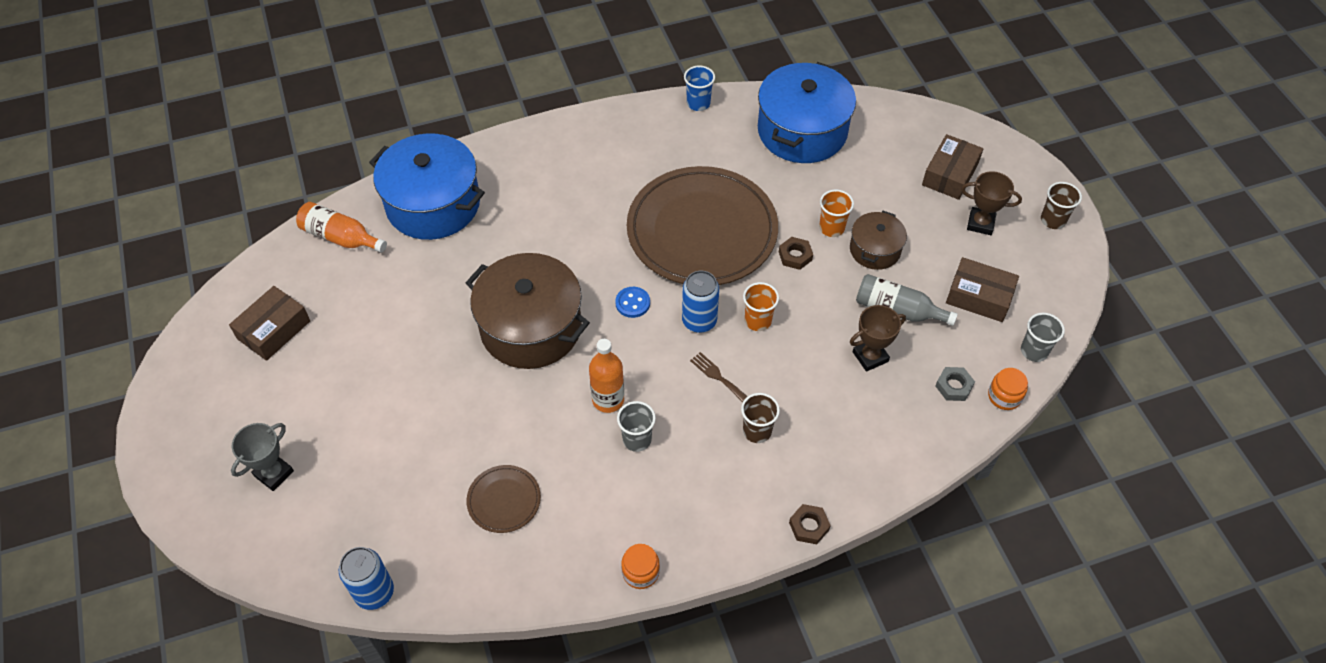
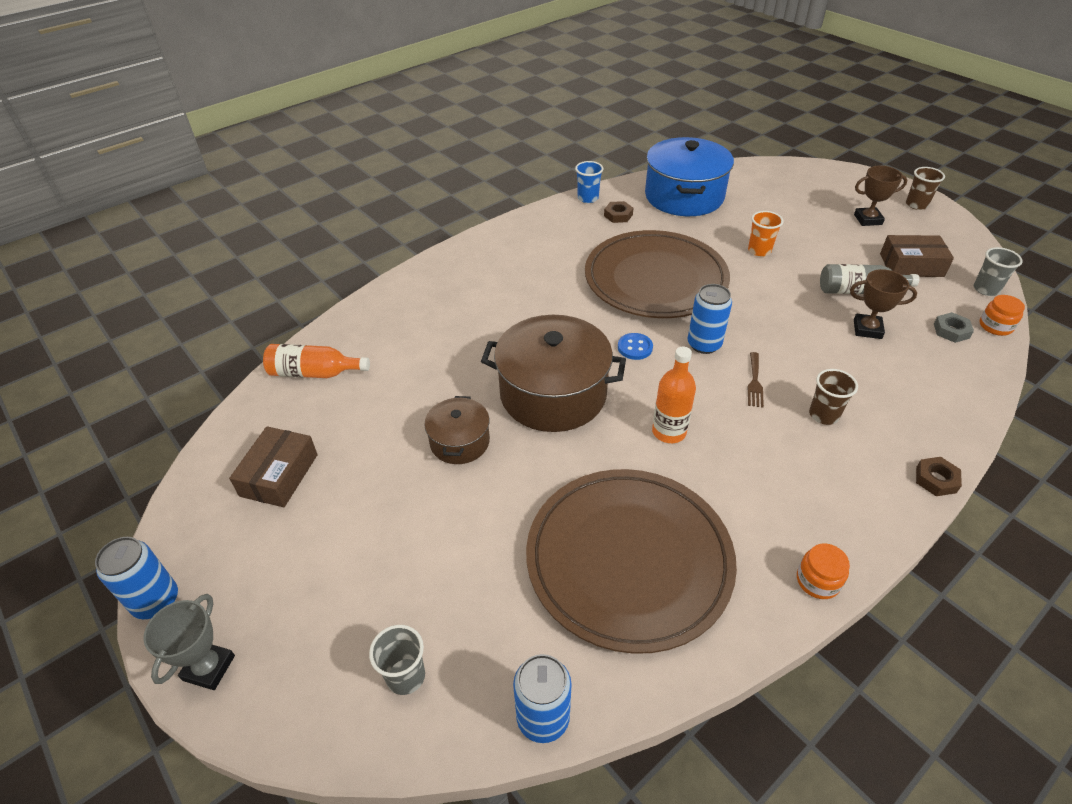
camera: 20 degrees left, 10 degrees down
(150, 406) = (156, 601): none -> blue can
(274, 473) = (348, 624): grey trophy -> grey trophy (209, 668)
(433, 204) = (395, 322): blue pot -> none
(504, 500) = (628, 560): brown plate -> brown plate, size x2.38
(637, 439) = (721, 457): grey cup -> grey cup (406, 676)
(718, 377) = (754, 382): brown fork -> brown fork turned 105 degrees counterclockwise
(758, 321) = (754, 330): orange cup -> none
(795, 256) = (746, 276): brown nut -> brown nut (618, 215)
(870, 356) = (867, 329): brown trophy -> brown trophy turned 60 degrees clockwise
(875, 250) = (805, 256): brown pot -> brown pot (460, 442)
(950, 174) = (817, 196): brown box -> none

